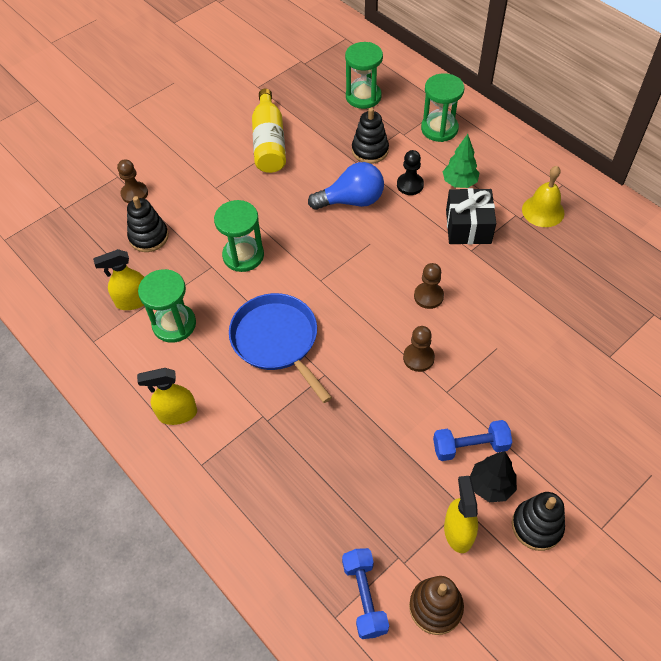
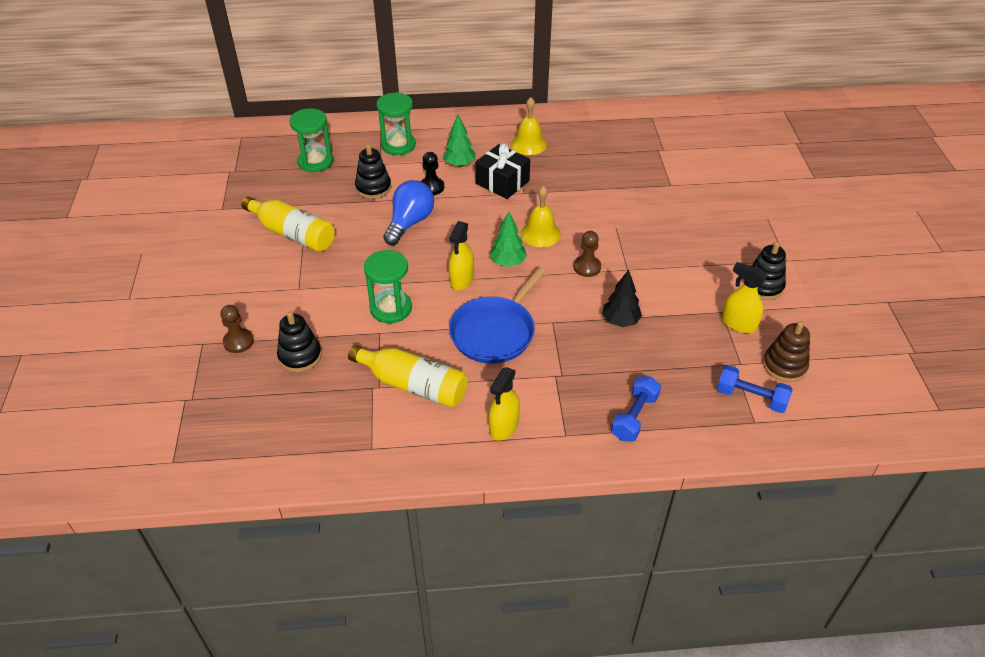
camera: 55 degrees left, 10 degrees down
(133, 301) = (358, 400): yellow spray bottle -> yellow spray bottle (461, 280)
(174, 324) = (413, 385): green hourglass -> yellow bottle
(277, 340) = (495, 332): blue pan -> blue pan turned 60 degrees counterclockwise
(368, 296) = (507, 262): none -> green tree
(428, 296) = (540, 234): brown pawn -> yellow bell
(470, 446) = (680, 283): blue dumbbell -> blue dumbbell (634, 417)
(491, 485) = (717, 290): black tree -> black tree (620, 321)

